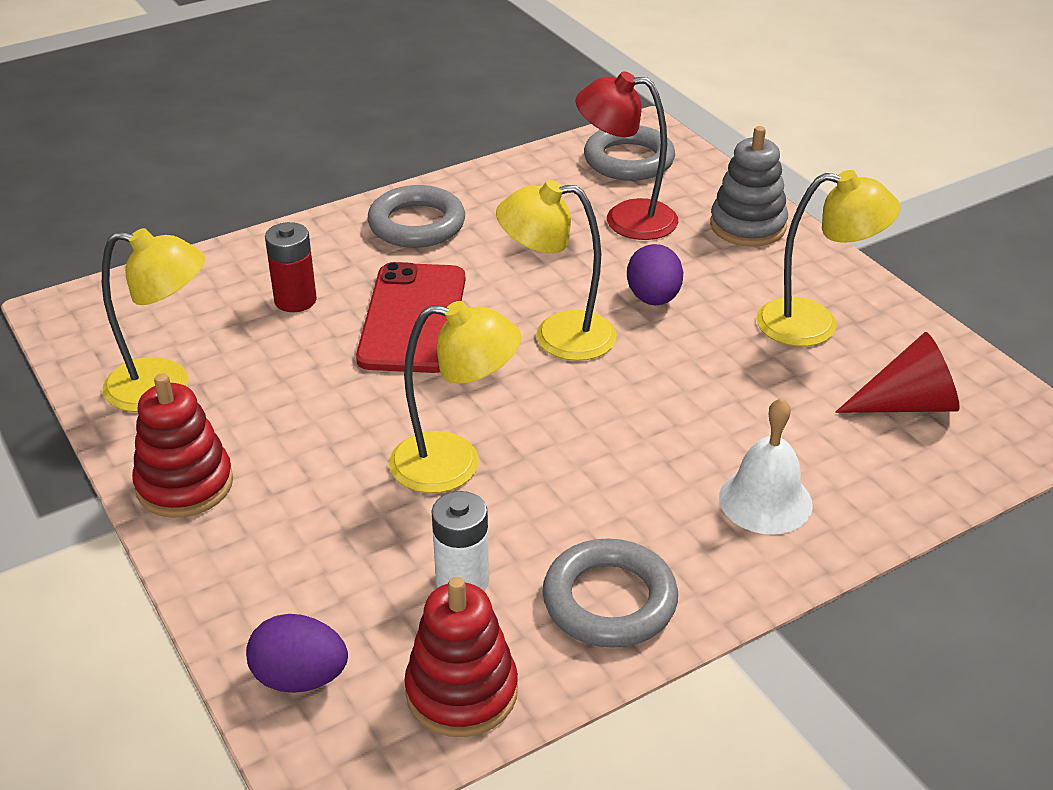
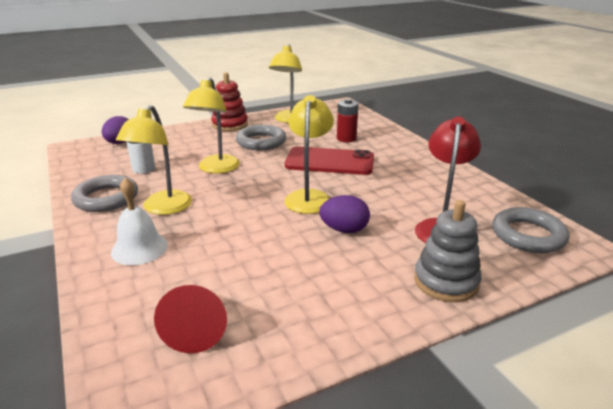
camera: 95 degrees right, 10 degrees down
(417, 224) = (418, 163): grey ring -> grey ring (261, 142)
(461, 692) = (87, 167): red stacking toy -> none
(814, 324) = (307, 296): yellow lamp -> yellow lamp (163, 208)

